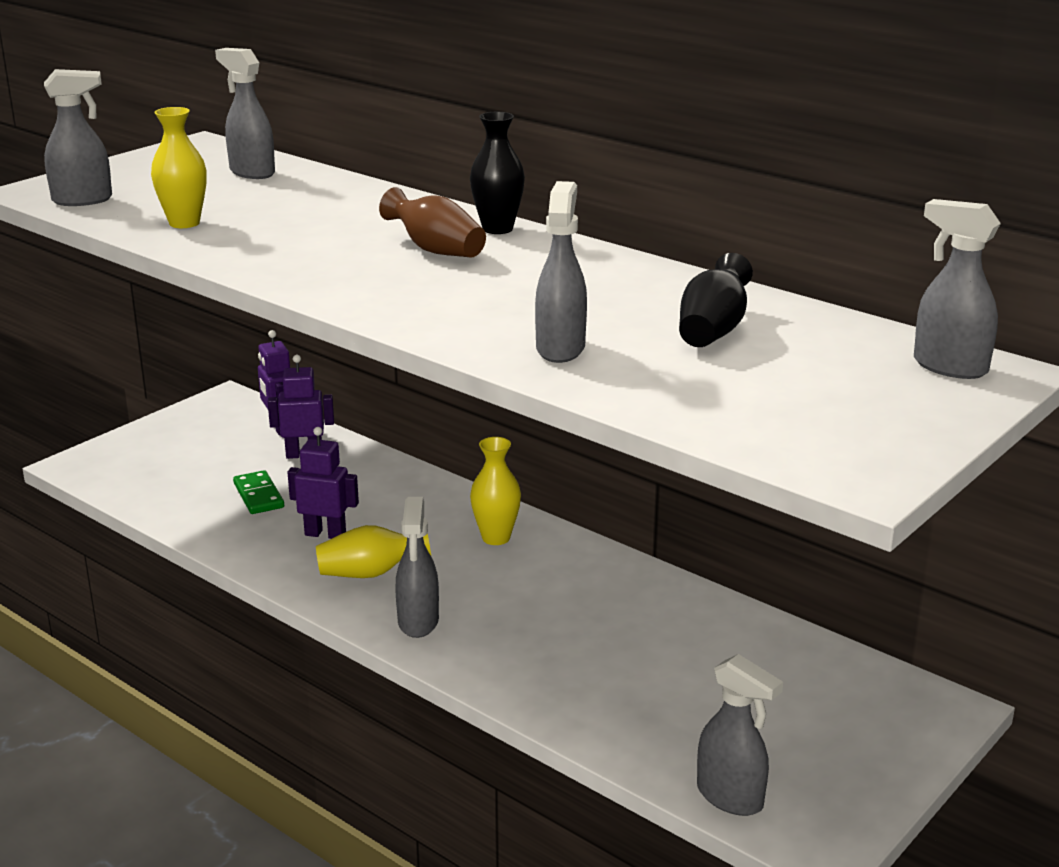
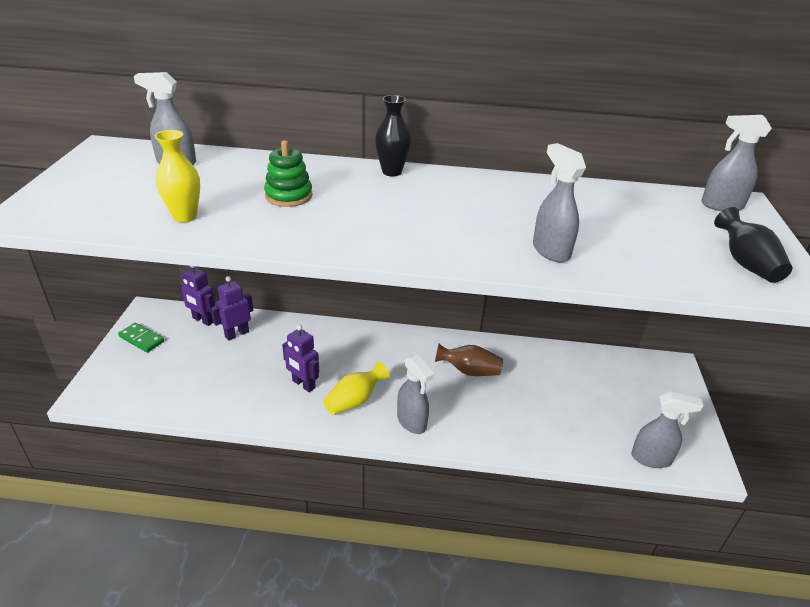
camera: 35 degrees left, 10 degrees up
(83, 200) = (76, 215): grey spray bottle -> none
(259, 495) = (236, 373): green domino -> green domino (141, 339)
(325, 534) = (303, 384): purple robot -> purple robot turned 120 degrees counterclockwise
(326, 227) = (288, 196): none -> green stacking toy
(436, 250) = (380, 197): brown vase -> brown vase (469, 371)
(496, 538) = (397, 350): yellow vase -> none
(712, 331) = (599, 214): black vase -> black vase (745, 263)

